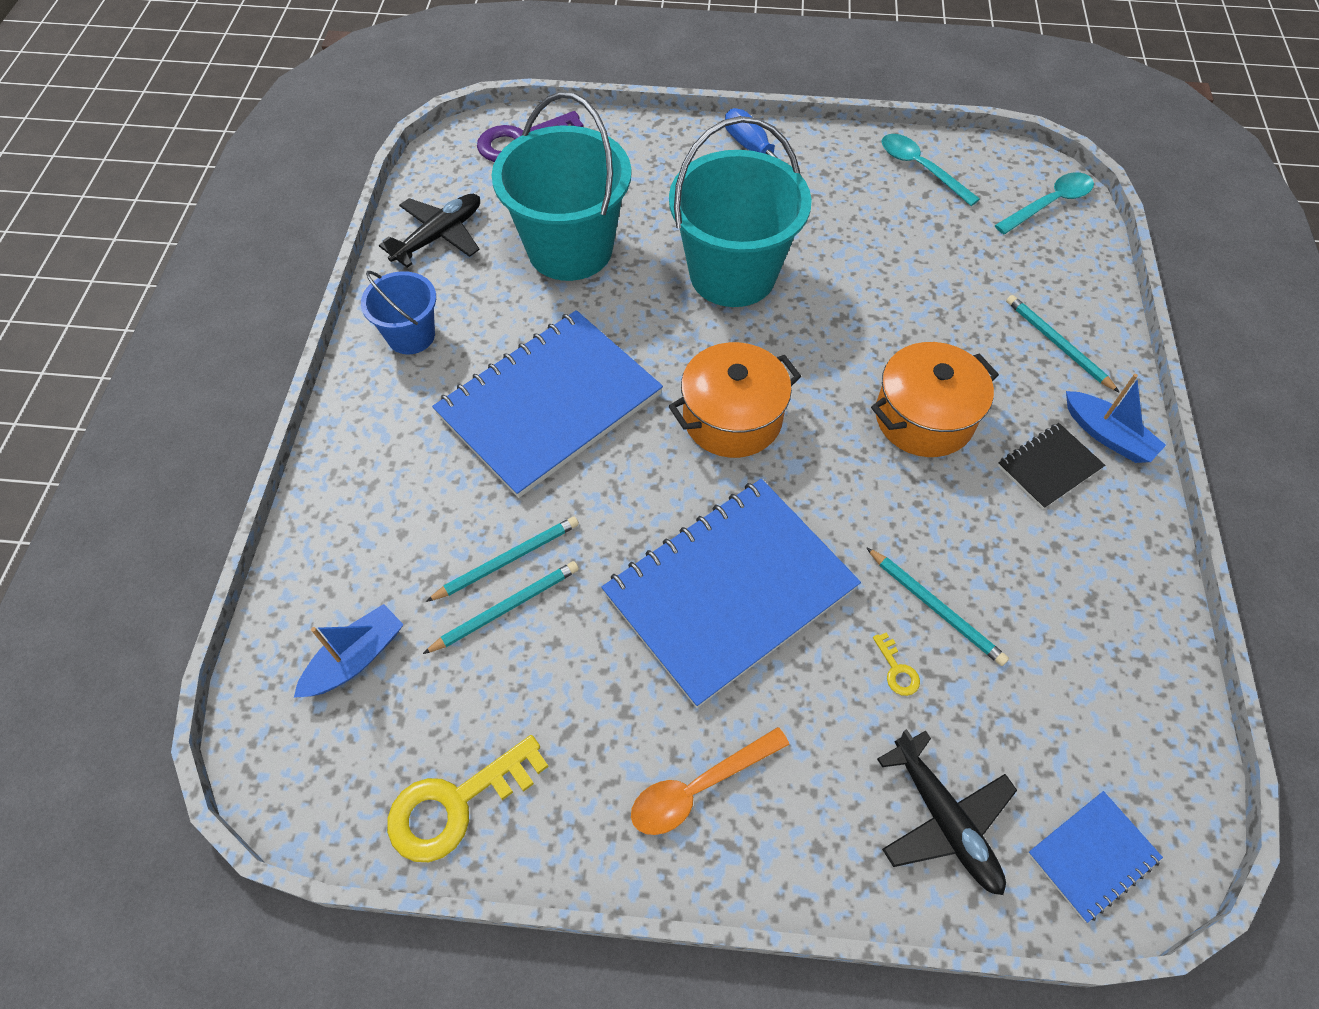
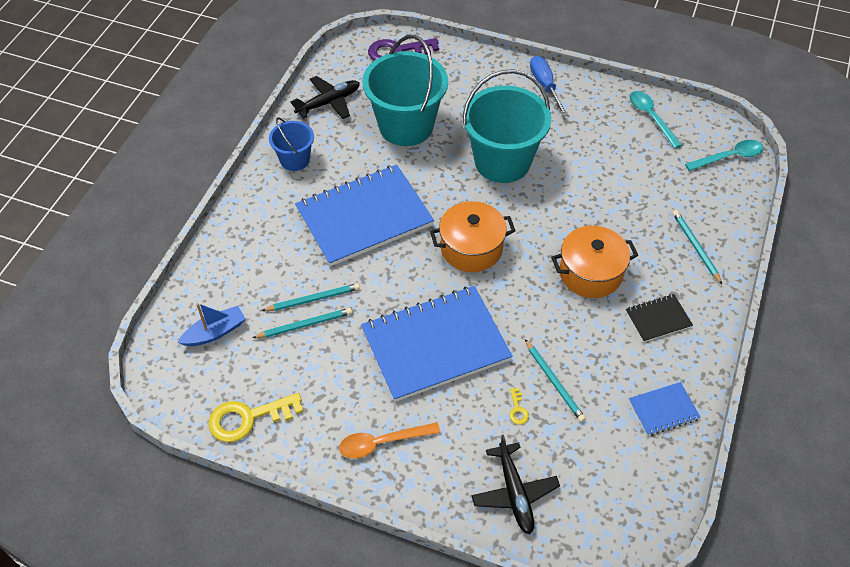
camera: 15 degrees right, 5 degrees down
(1092, 856) = (592, 532): blue notebook -> blue notebook (663, 410)
(1107, 435) = (704, 308): blue boat -> none

